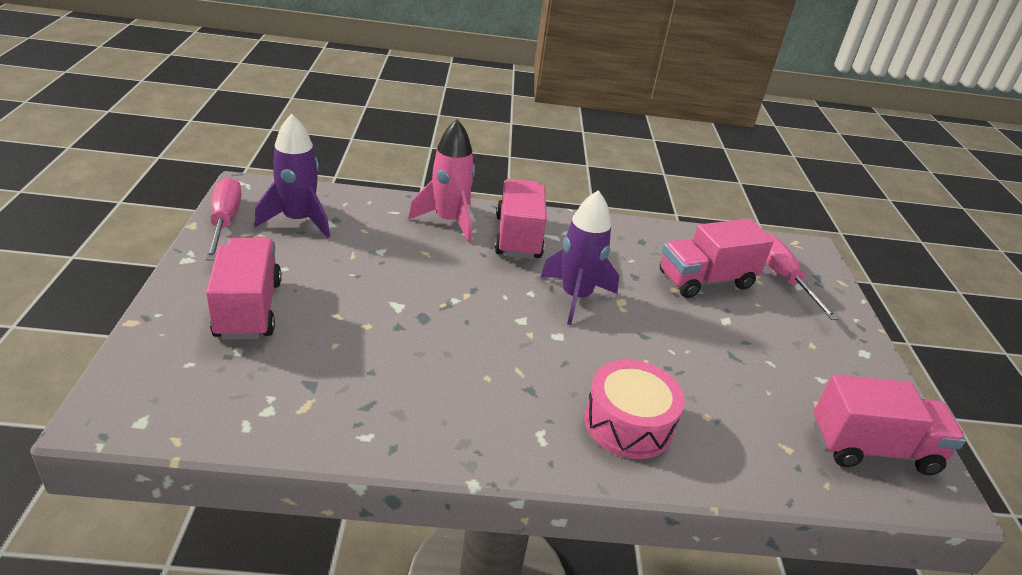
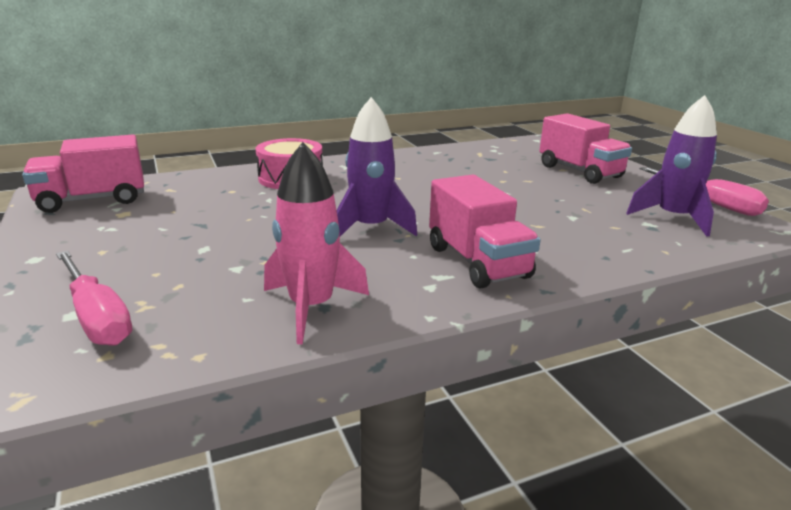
camera: 160 degrees right, 10 degrees down
(449, 221) = (565, 256): pink rocket -> pink rocket (311, 307)
(705, 280) = (224, 280): pink truck -> none

